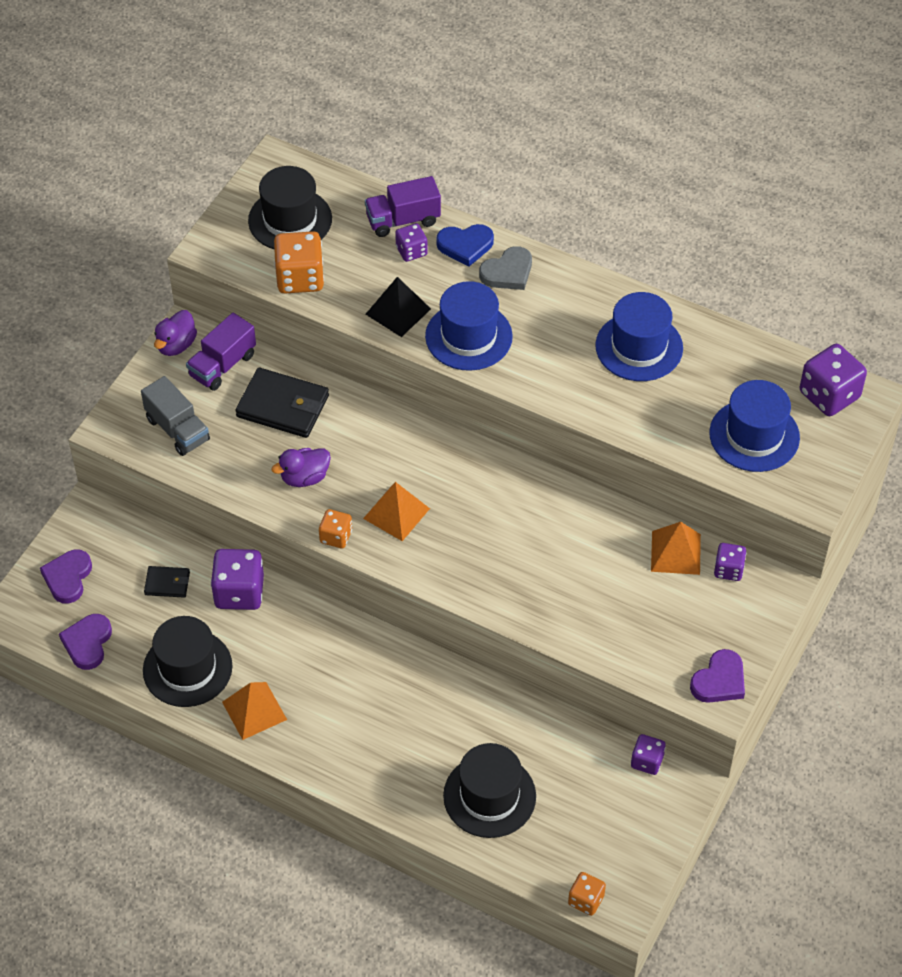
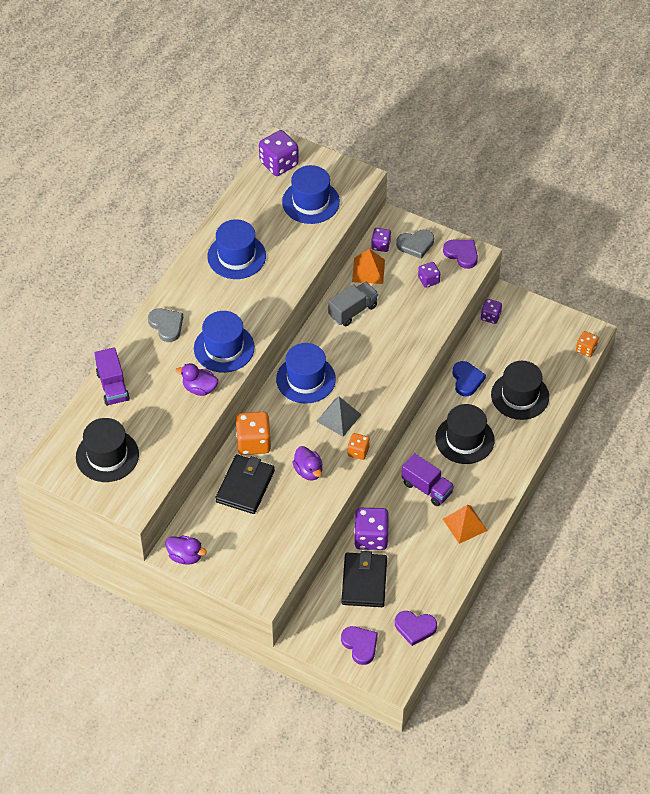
camera: 90 degrees left, 0 degrees up
(68, 578) = (360, 645): purple heart -> purple heart turned 135 degrees counterclockwise
(167, 583) = (364, 582): black wallet -> black wallet, size x1.90
(177, 429) = (265, 550): grey truck -> grey truck (353, 311)
(187, 668) = (433, 565): black hat -> black hat (464, 439)
(222, 365) = (206, 525): purple truck -> purple truck (427, 488)
(300, 278) = (165, 447): orange dice -> orange dice (253, 442)
(396, 513) = (338, 417): orange pyramid -> grey pyramid
(398, 311) = (199, 388): black pyramid -> purple duck
(411, 251) = (143, 381): purple dice -> purple dice (428, 280)
(465, 246) = (140, 349): blue heart -> blue heart (467, 380)
(466, 473) = (305, 379): none -> blue hat
(734, 617) = (415, 245): none -> grey heart

